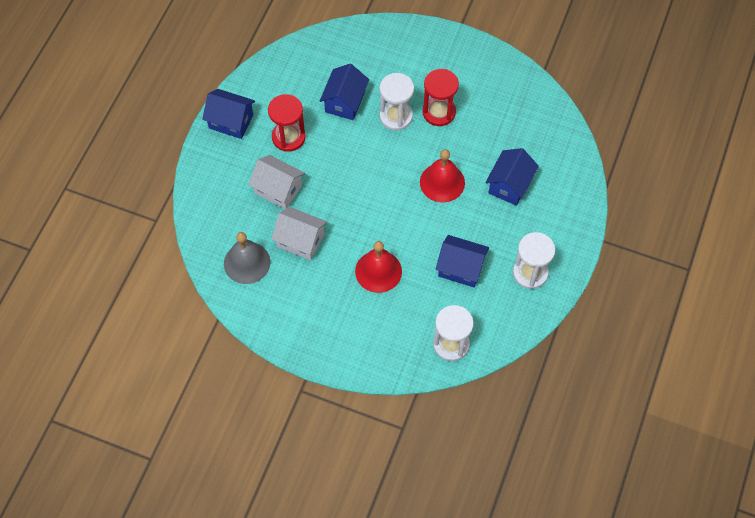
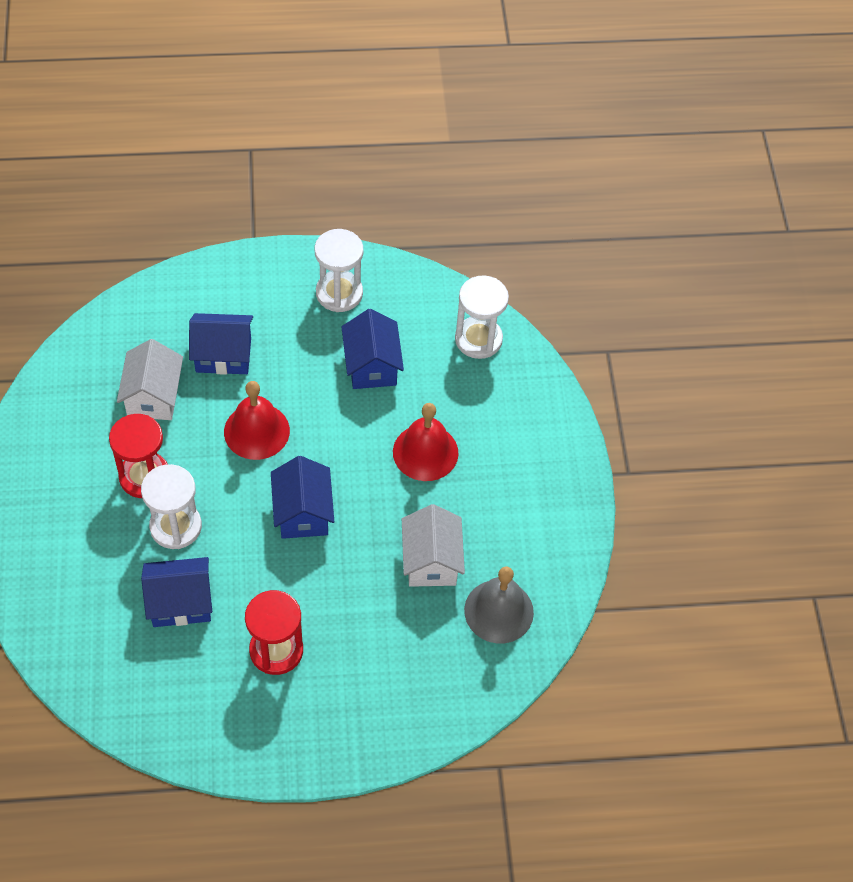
camera: 120 degrees left, 5 degrees down
(231, 121) = (286, 743): blue house -> blue house (303, 512)
(278, 189) = (368, 624): white house -> white house (153, 396)

